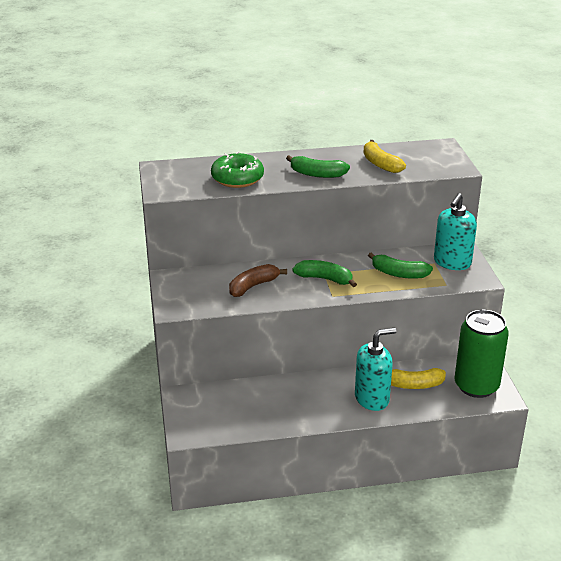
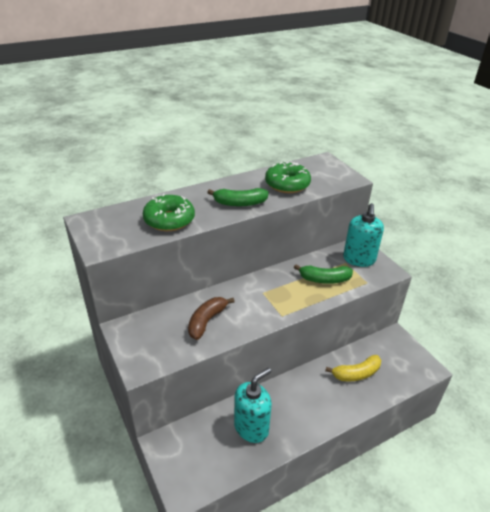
camera: 20 degrees left, 5 degrees up
(325, 279) = (266, 298): green banana -> none
(372, 399) = (331, 398): turquoise soap dispenser -> turquoise soap dispenser (251, 427)
(380, 164) = (287, 184): yellow banana -> green donut
(476, 386) = (403, 362): green can -> none

